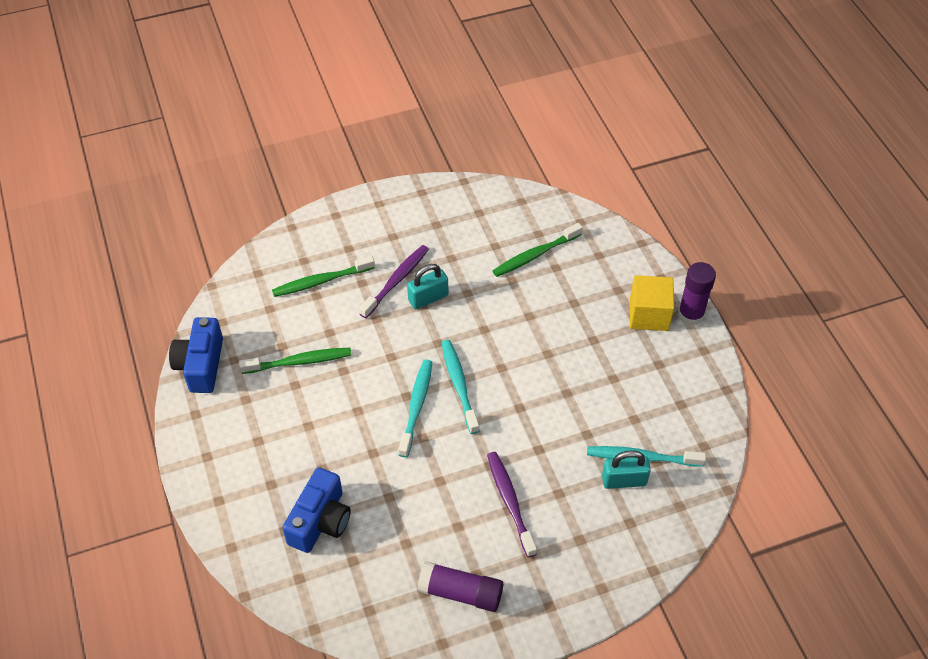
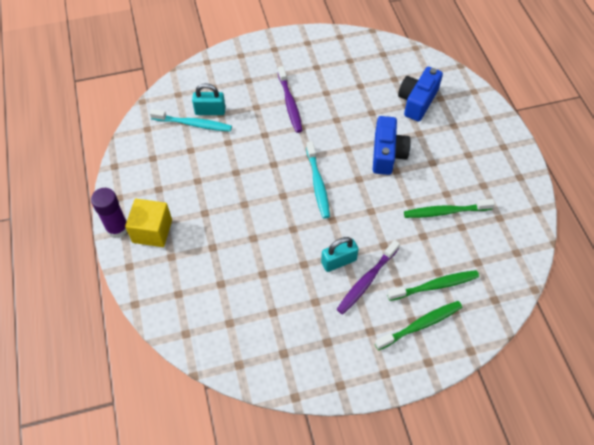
camera: 175 degrees left, 5 degrees up
(201, 365) = (525, 215): blue camera -> blue camera (387, 154)
(416, 406) = (351, 170): turquoise toothbrush -> none
(460, 592) = (327, 58): purple glue stick -> none
(535, 255) = (237, 298): green toothbrush -> green toothbrush (420, 325)

